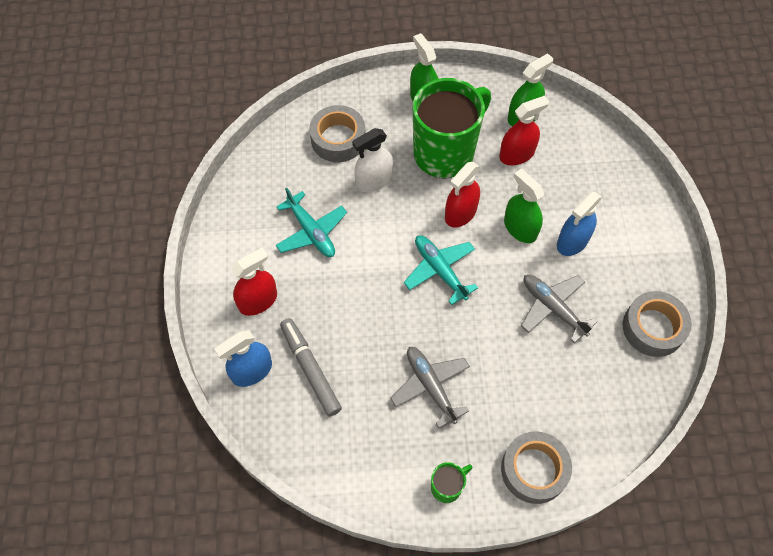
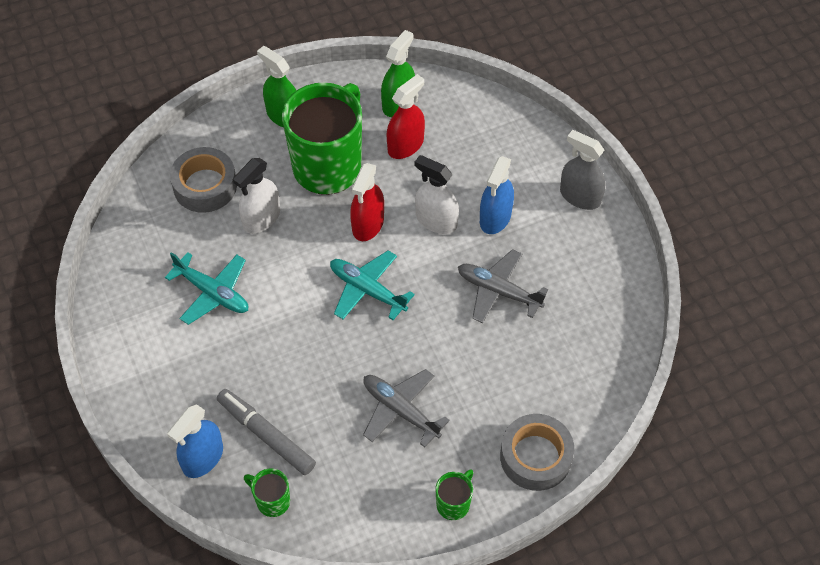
camera: 20 degrees left, 5 degrees down
(258, 301) = (181, 384): red spray bottle -> none
(294, 428) = (272, 501): none -> green mug
(520, 228) = (436, 220): green spray bottle -> white spray bottle
(653, 328) = (606, 278): grey tape -> none
(654, 246) = (580, 196): none -> grey spray bottle

